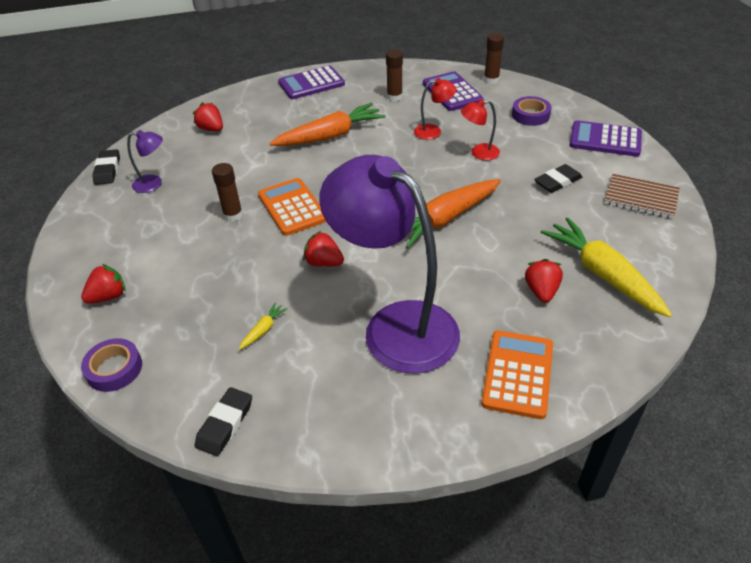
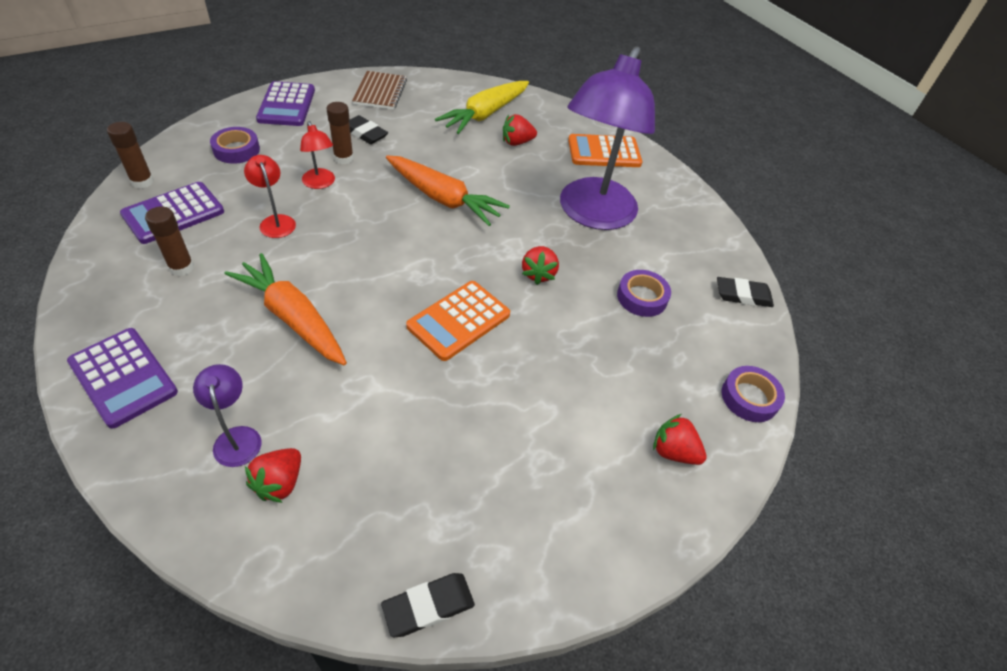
camera: 115 degrees left, 5 degrees up
(153, 184) = (450, 506): purple lamp -> purple lamp (237, 437)
(233, 215) = (491, 376): brown glue stick -> brown glue stick (344, 158)
(263, 329) = (642, 297): yellow carrot -> purple tape

